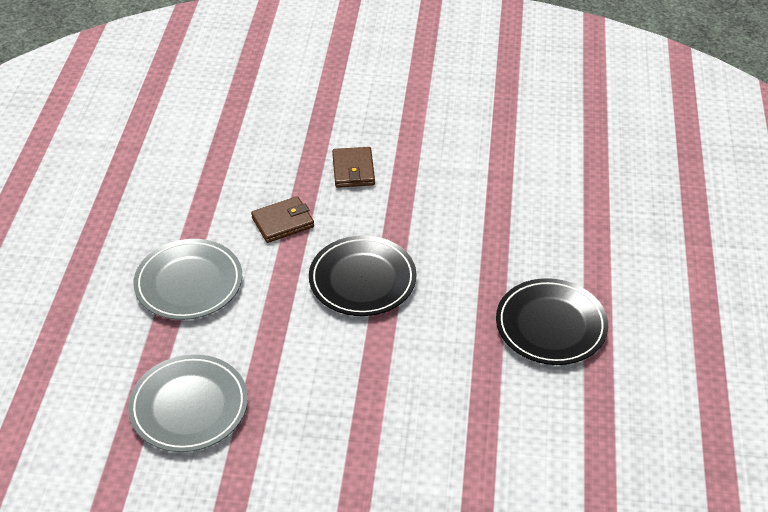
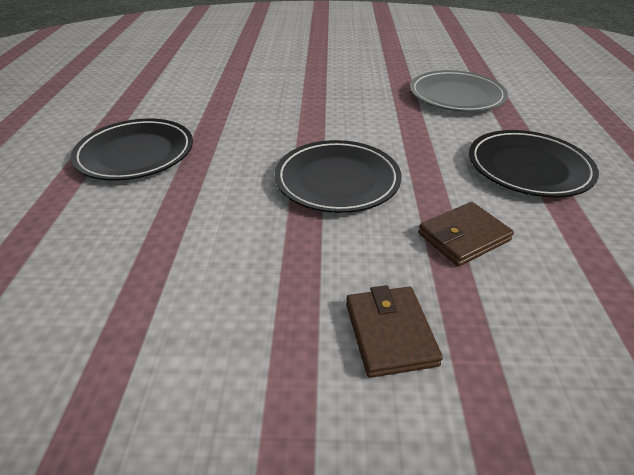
camera: 175 degrees right, 5 degrees down
(189, 283) = (528, 168): grey plate -> black plate

